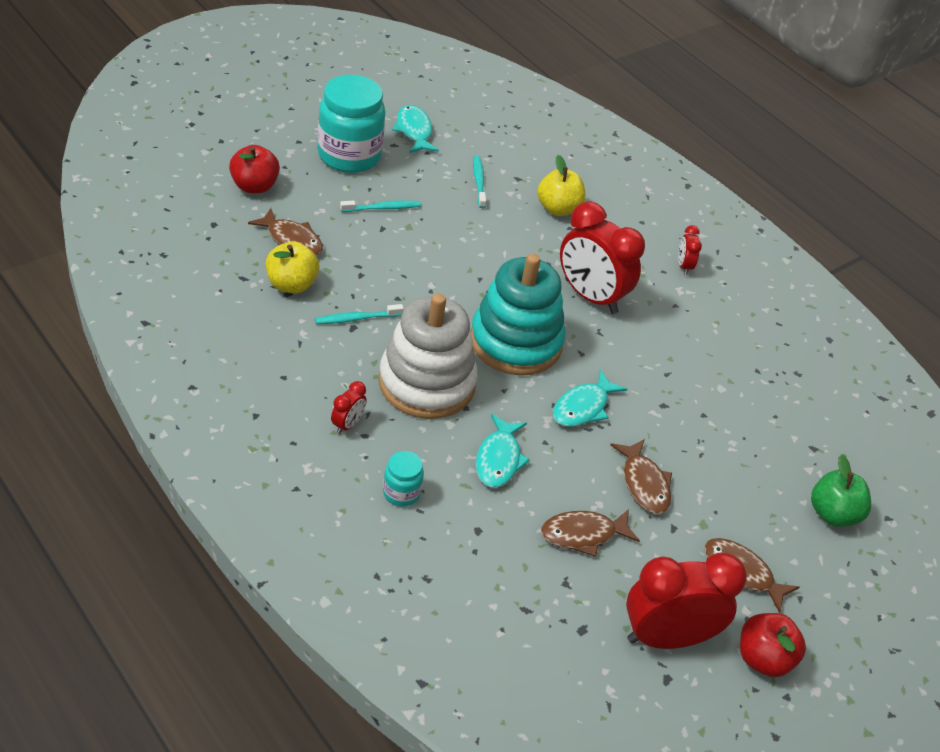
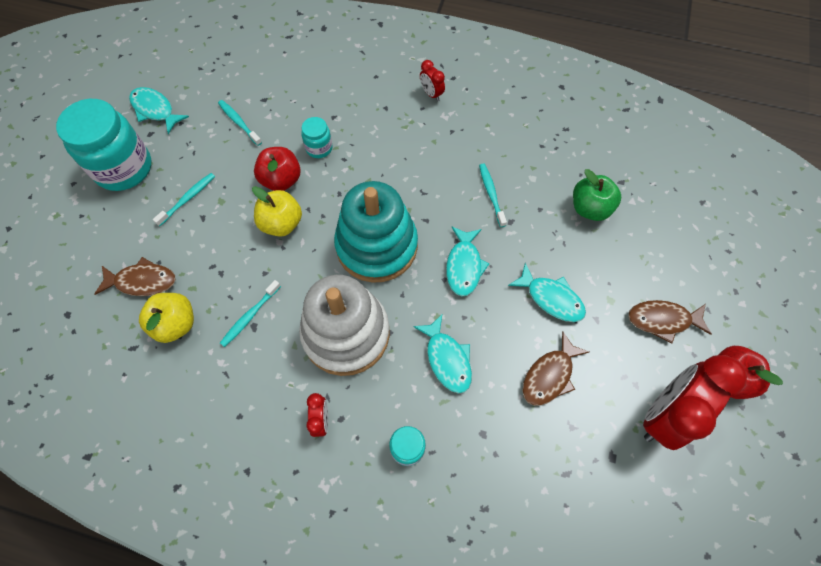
camera: 30 degrees left, 20 degrees up
(254, 186) = (71, 252): red apple -> red apple (281, 180)
(533, 242) = (319, 148): none -> turquoise jar
(558, 208) = (312, 106): yellow apple -> yellow apple (281, 223)
(590, 296) = (393, 166): red clock -> none
(644, 484) = (551, 298): brown fish -> turquoise fish
(665, 373) = (491, 194): none -> turquoise toothbrush
(833, 514) = (672, 225): green apple -> green apple (590, 208)

